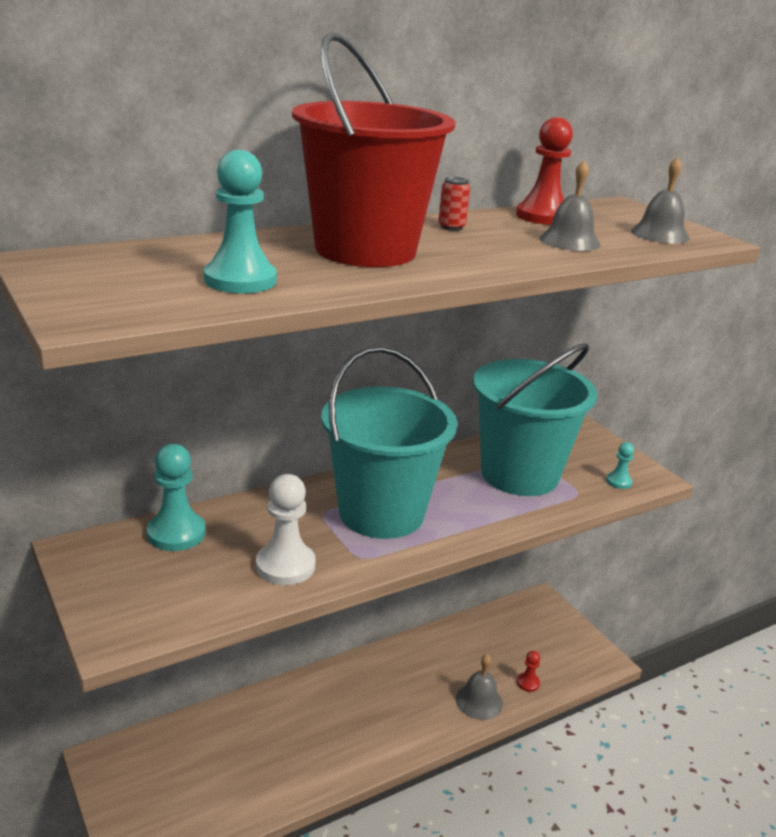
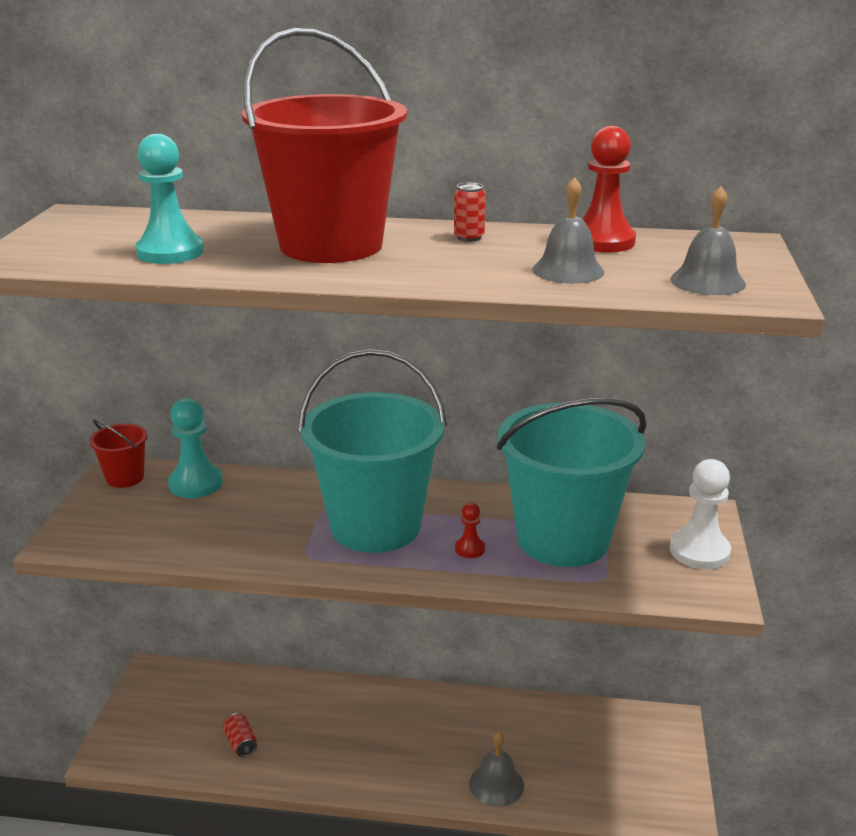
camera: 40 degrees right, 0 degrees up
(94, 553) = (125, 478): none -> red bucket
(255, 776) = (241, 743): none -> red can
(285, 566) = (240, 538): white pawn -> white pawn (699, 551)
(528, 683) = (566, 794): red pawn -> red pawn (469, 549)
(618, 482) = (669, 585): turquoise pawn -> none

